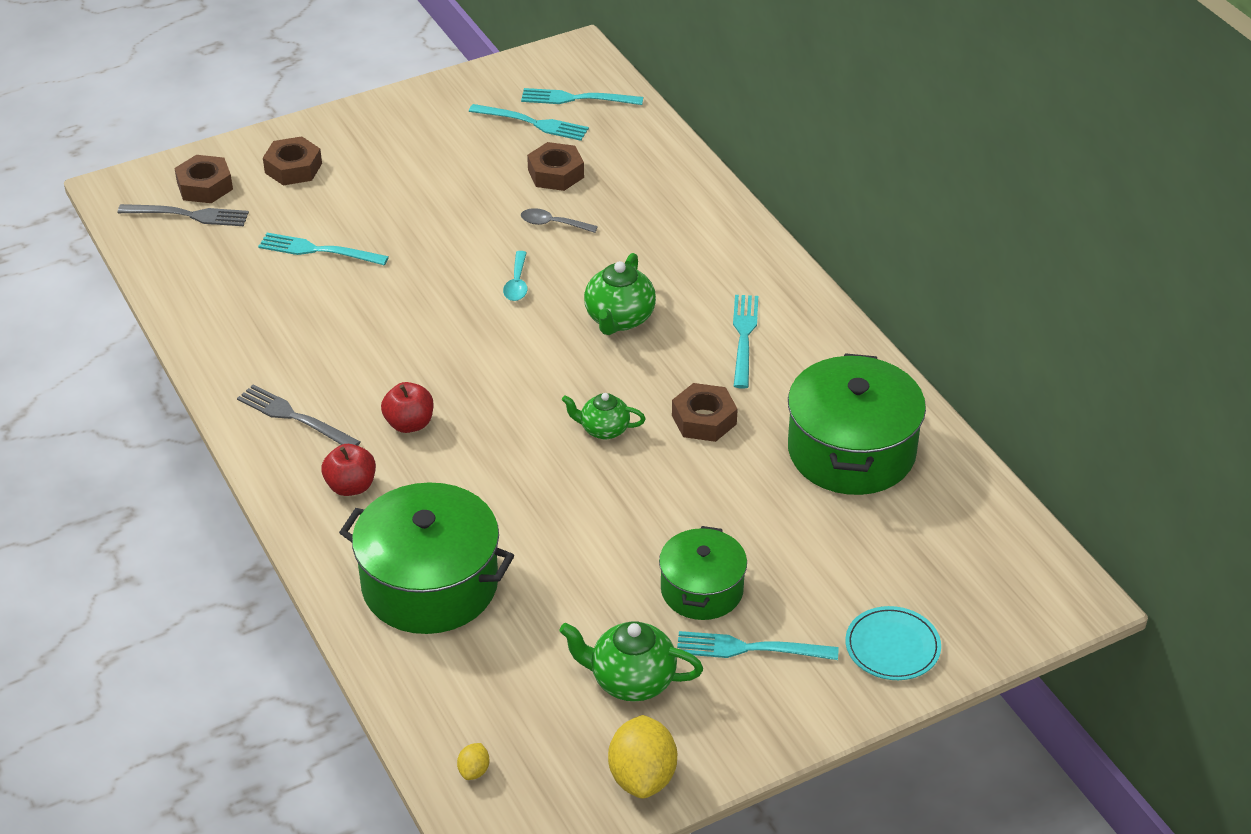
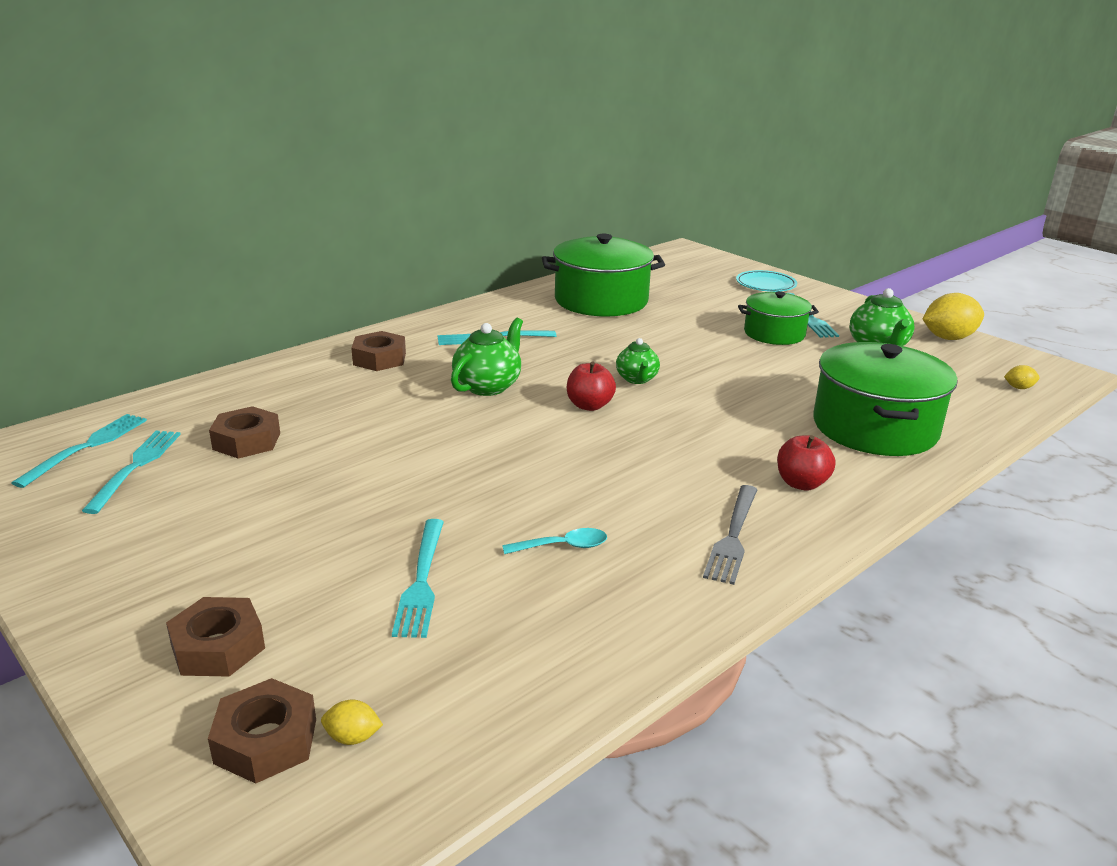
camera: 105 degrees left, 15 degrees down
(190, 215) = (352, 737): grey fork -> yellow lemon
(409, 424) = (693, 466): red apple -> red apple (589, 406)
(517, 283) = (450, 439): turquoise spoon -> turquoise spoon (563, 546)
(552, 224) = (343, 432): grey spoon -> none
(575, 99) = (88, 446): turquoise fork -> turquoise fork turned 150 degrees counterclockwise
(619, 319) = (488, 386): green teapot -> green teapot turned 60 degrees counterclockwise
(704, 419) = (599, 345): brown nut -> brown nut (379, 359)

